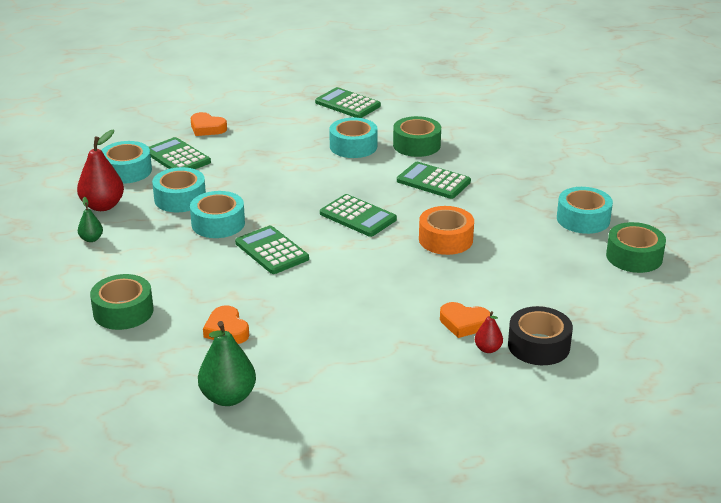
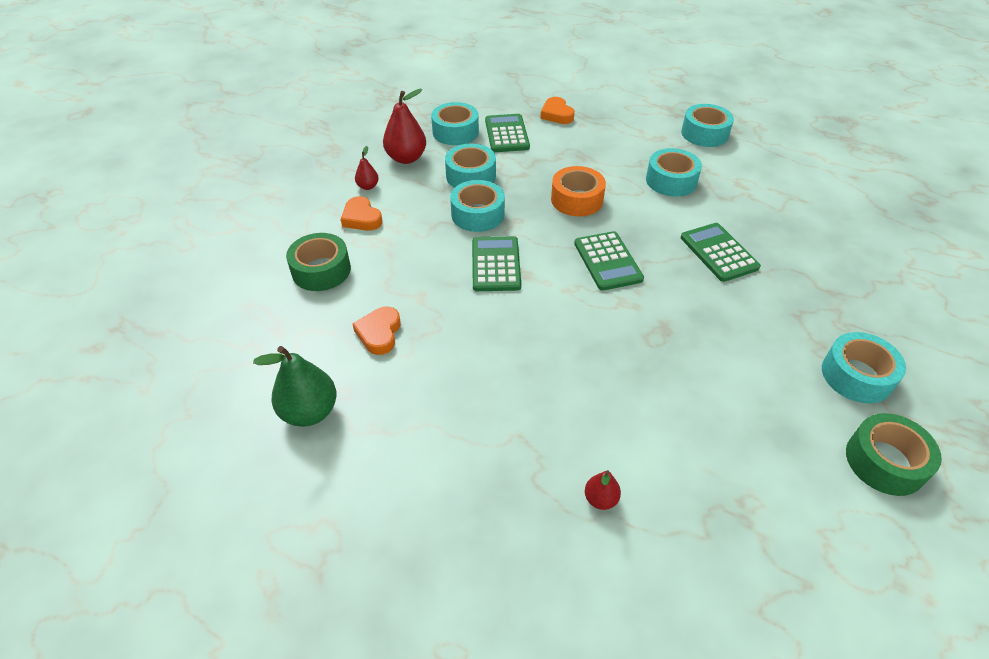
camera: 35 degrees right, 15 degrees up
(91, 239) = (368, 186): green pear -> red pear
(347, 104) = (704, 134): green calculator -> turquoise tape
(416, 145) = (736, 203): green tape -> none
(445, 239) = (673, 329): orange tape -> orange tape (576, 200)
(464, 323) = (603, 448): orange heart -> orange heart (361, 218)
(538, 345) = (662, 528): black tape -> none

